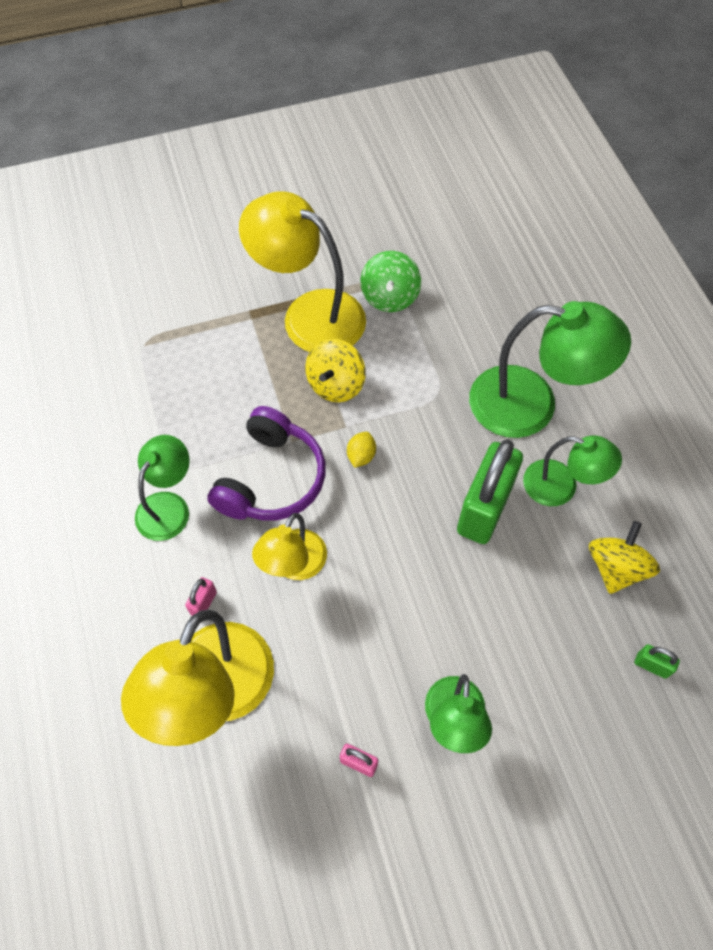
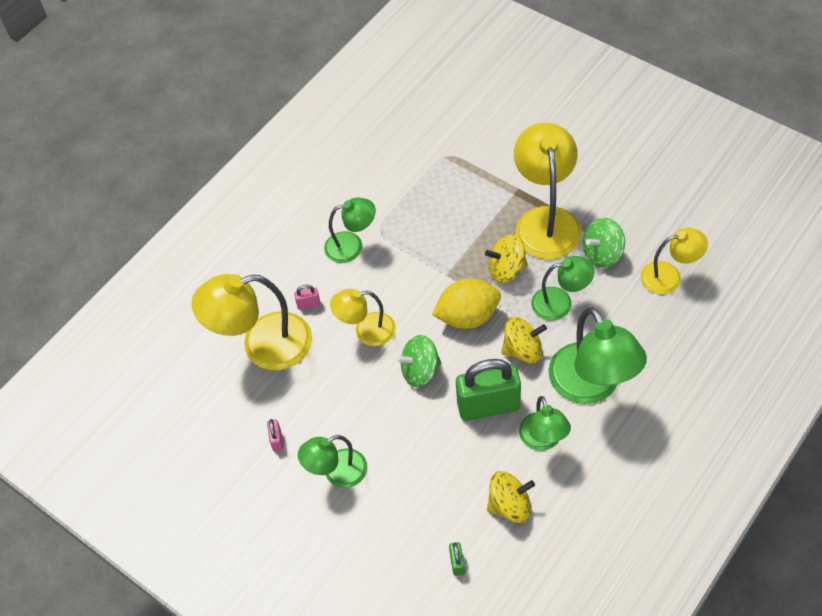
camera: 60 degrees right, 5 degrees down
(271, 479) = (412, 282): purple headphones -> none
(361, 456) = (467, 316): yellow lemon -> yellow lemon, size x2.22
(390, 545) = (420, 371): none -> green spinning top
(415, 366) = (560, 303): none -> green lamp
(443, 434) = (523, 350): none -> yellow spinning top
(460, 265) = (669, 276): none -> yellow lamp

